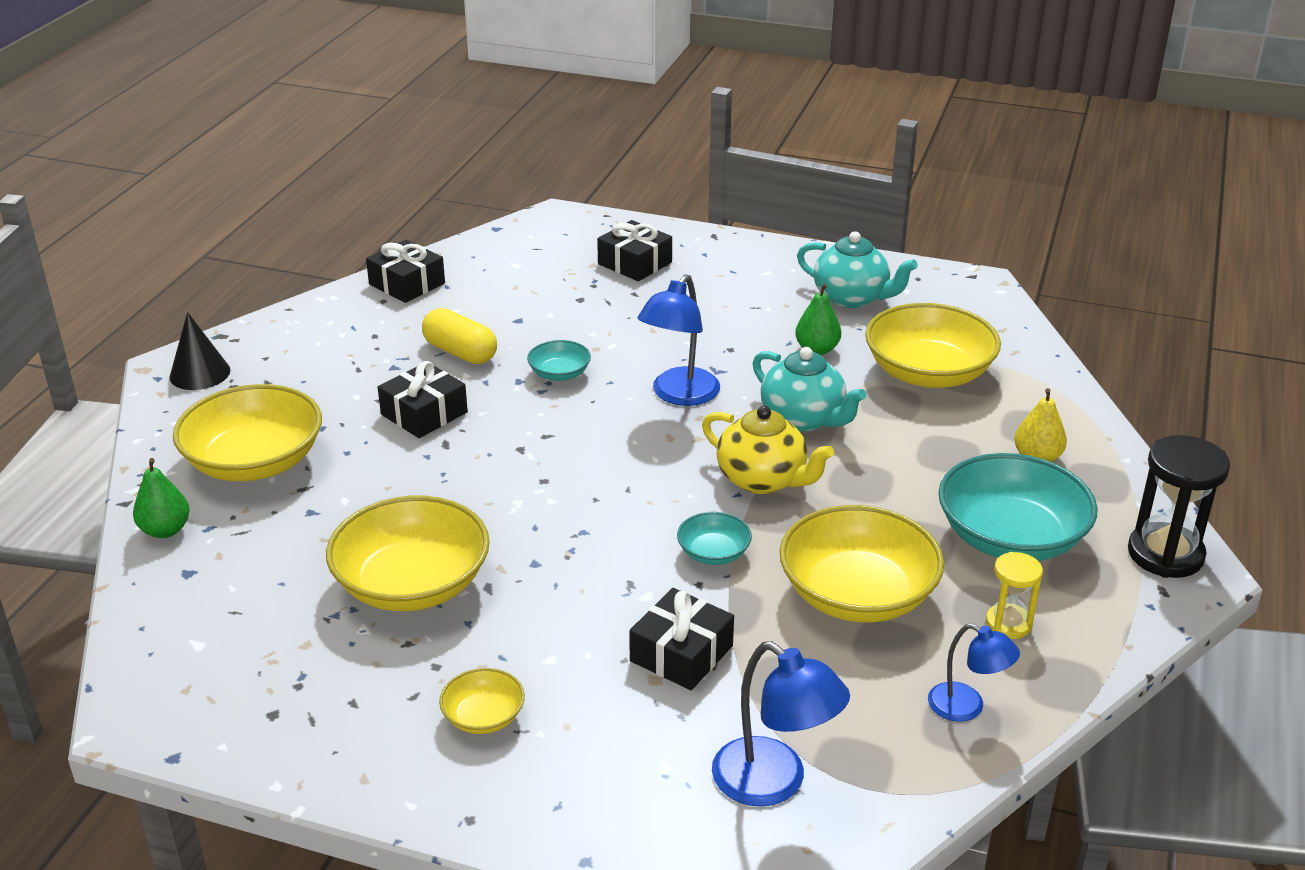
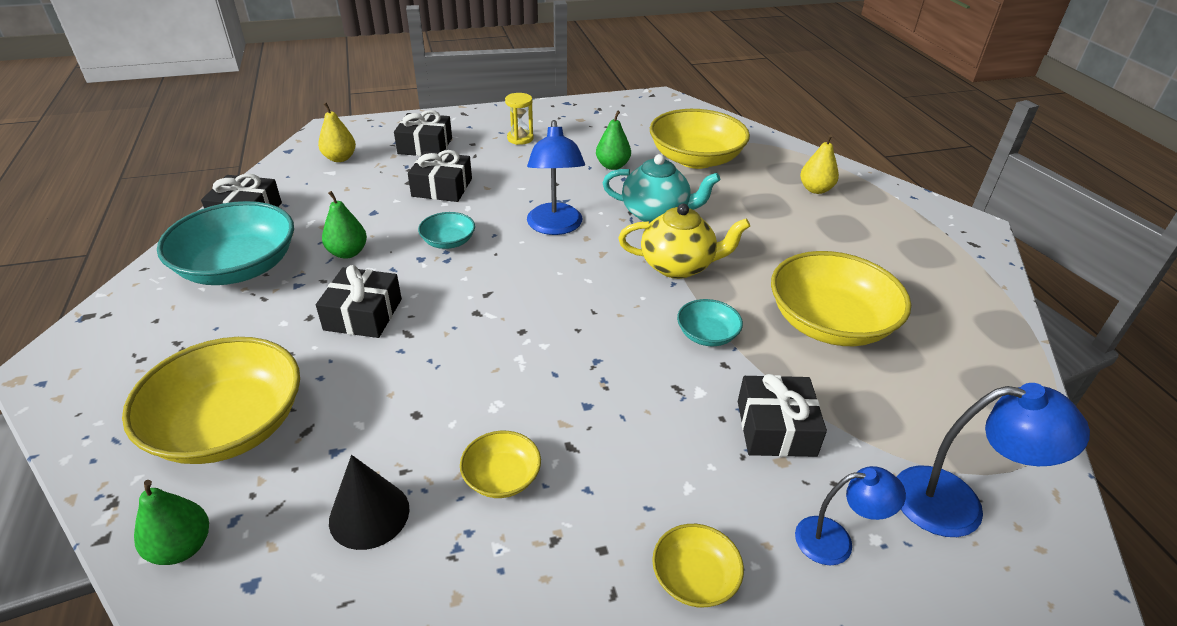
camera: 35 degrees left, 5 degrees up
(200, 373) = (91, 360): black cone -> black cone (369, 514)
(412, 584) = (501, 477): yellow bowl -> yellow bowl, size x0.48
(460, 352) = (348, 253): yellow capsule -> green pear
(537, 252) = (340, 158): none -> yellow pear
(607, 315) = (442, 187): none -> black gift
(852, 298) = (597, 127): turquoise teapot -> none
(967, 707) = (984, 373): blue lamp -> blue lamp (836, 541)
(1008, 624) = (932, 302): yellow hourglass -> yellow hourglass (520, 138)
(1010, 537) = (863, 244): turquoise bowl -> turquoise bowl (238, 267)
(1165, 554) = (947, 221): black hourglass -> none

